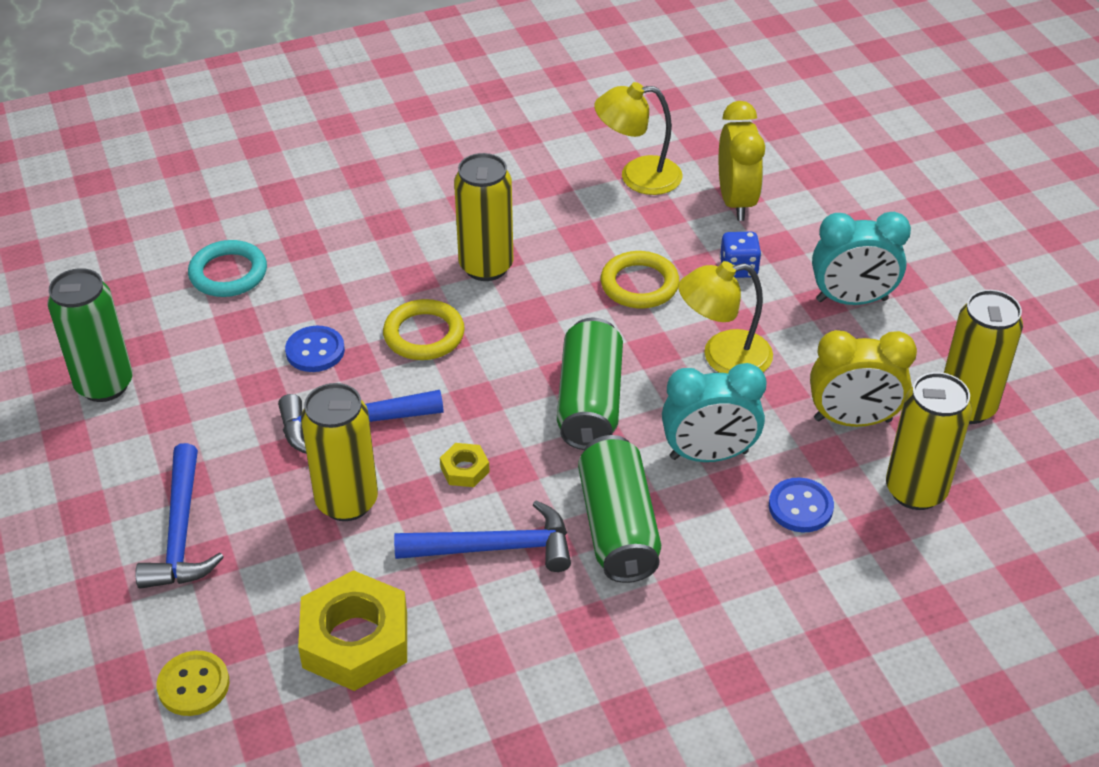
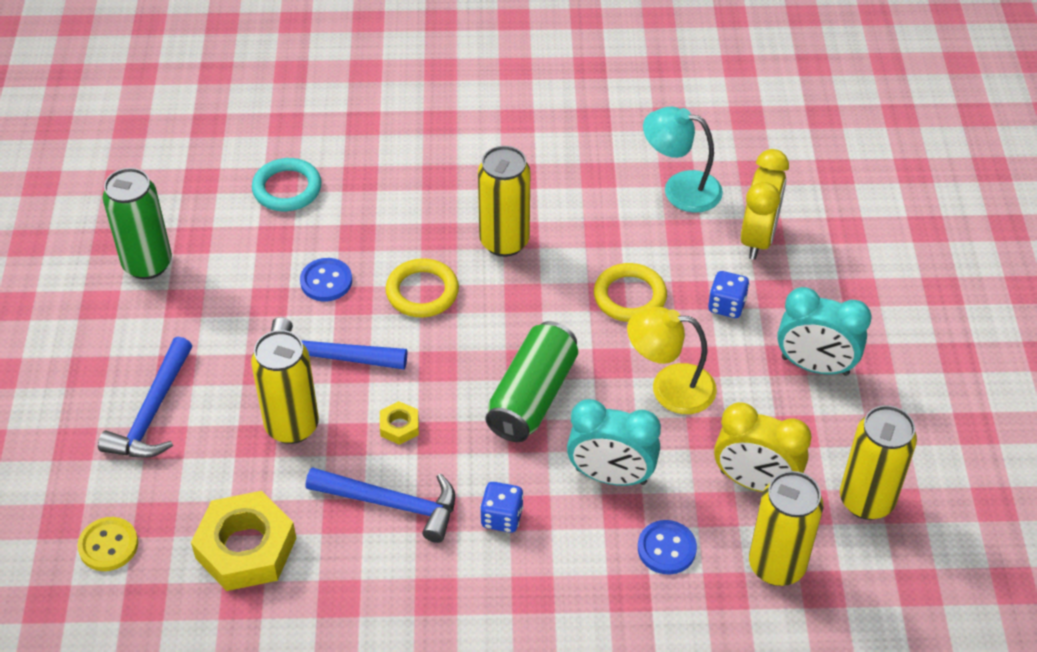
camera: 20 degrees right, 5 degrees up
(618, 527) = (502, 517): green can -> blue dice
(637, 176) = (680, 189): yellow lamp -> turquoise lamp

